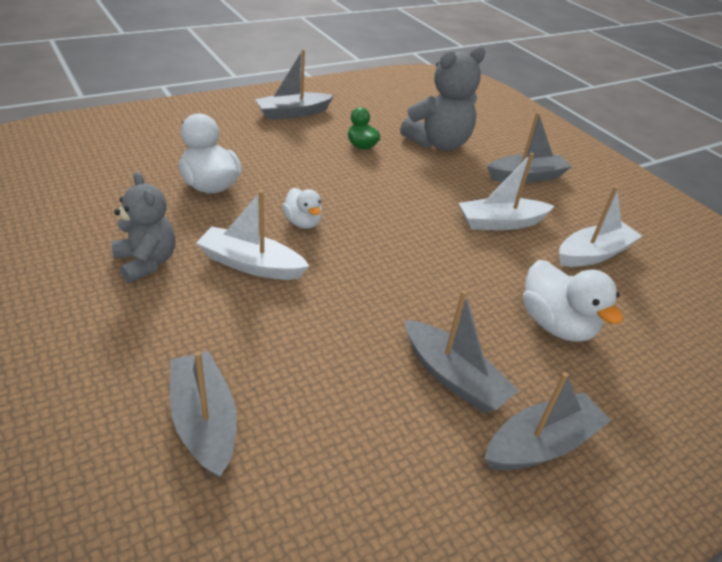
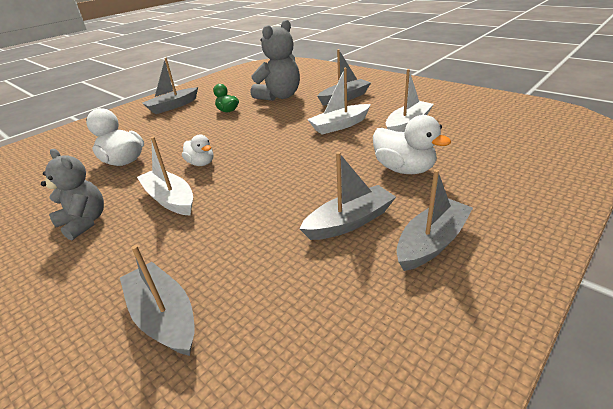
camera: 10 degrees left, 5 degrees down
(251, 264) = (170, 199): white boat -> white boat turned 45 degrees clockwise
(453, 377) = (349, 222): grey boat -> grey boat turned 60 degrees counterclockwise

